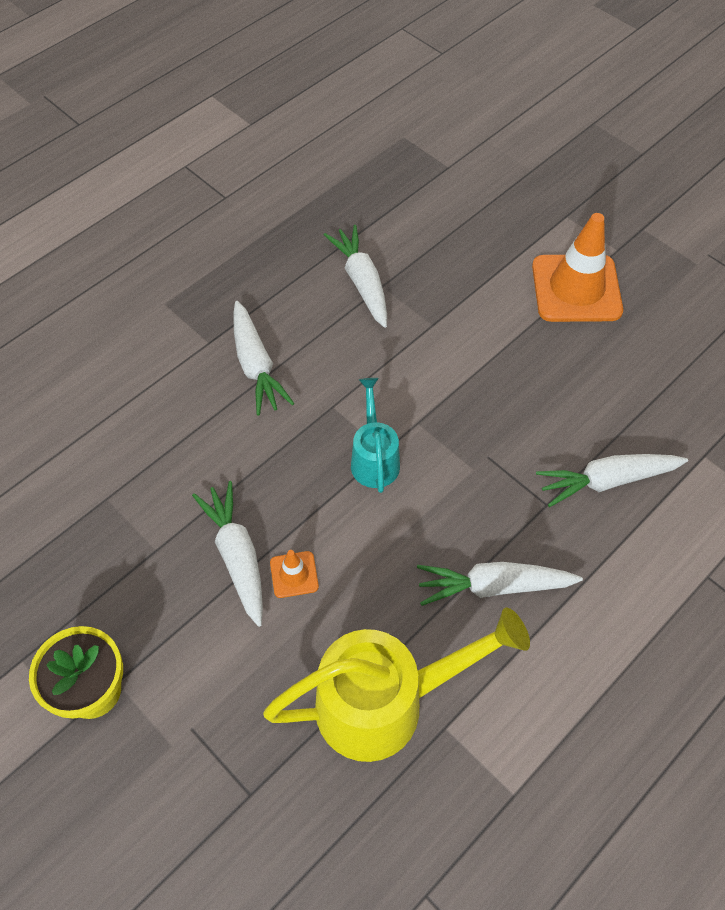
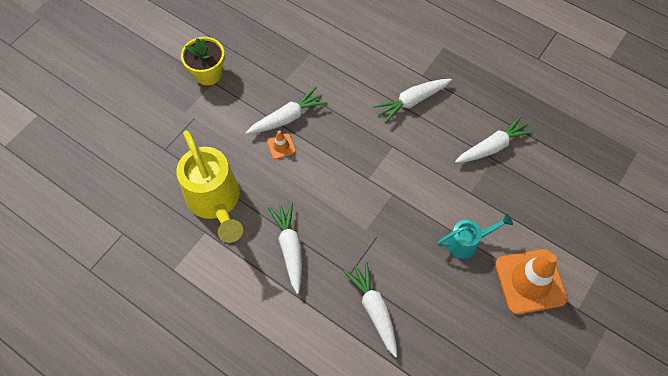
camera: 80 degrees right, 5 degrees up
(374, 458) = (362, 174): turquoise watering can -> turquoise watering can (467, 242)

